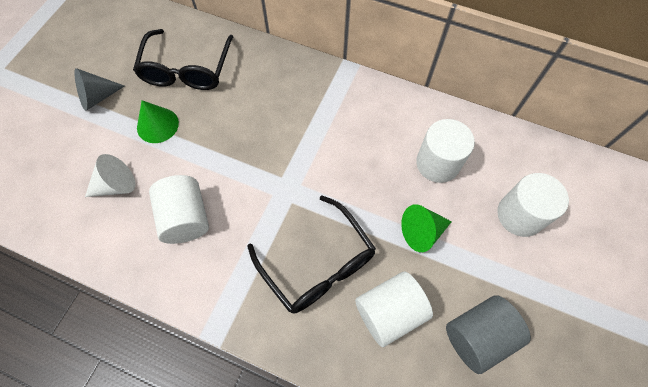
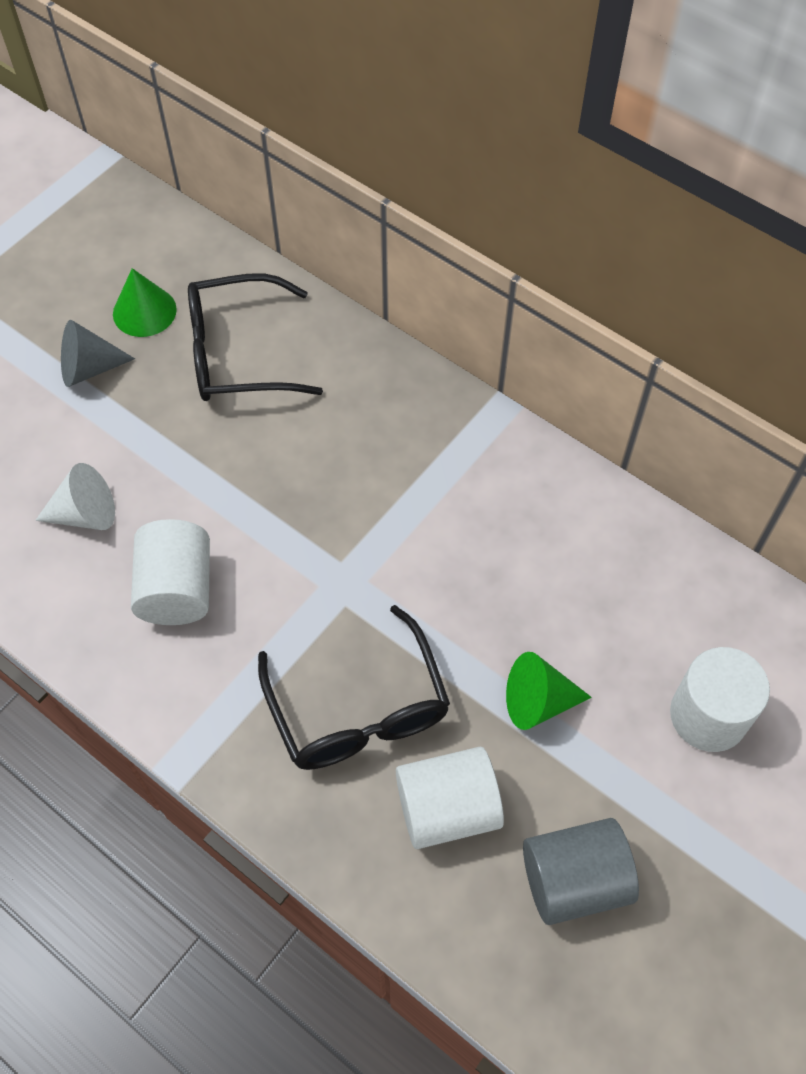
camera: 15 degrees right, 5 degrees down
(157, 125) = (170, 434): green cone -> green cone (144, 311)
(187, 70) = (238, 353): black glasses -> black glasses turned 60 degrees clockwise
(437, 163) = (600, 600): white cylinder -> none

